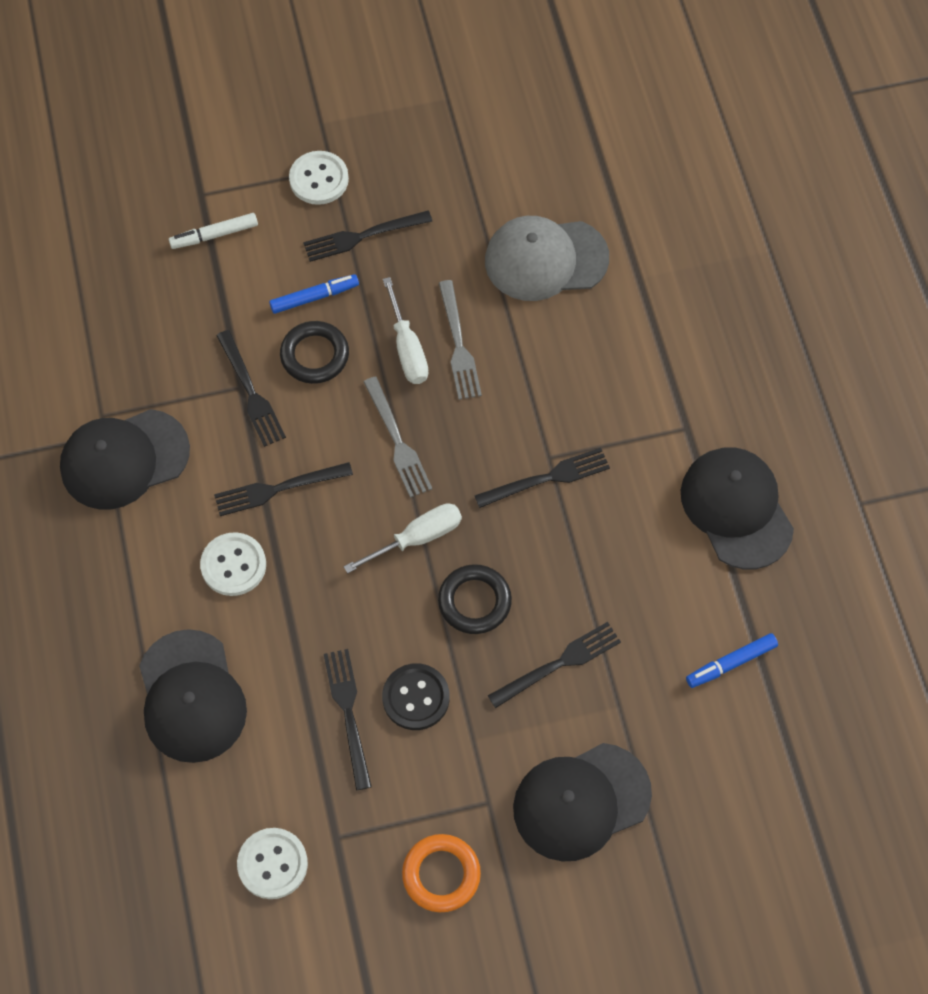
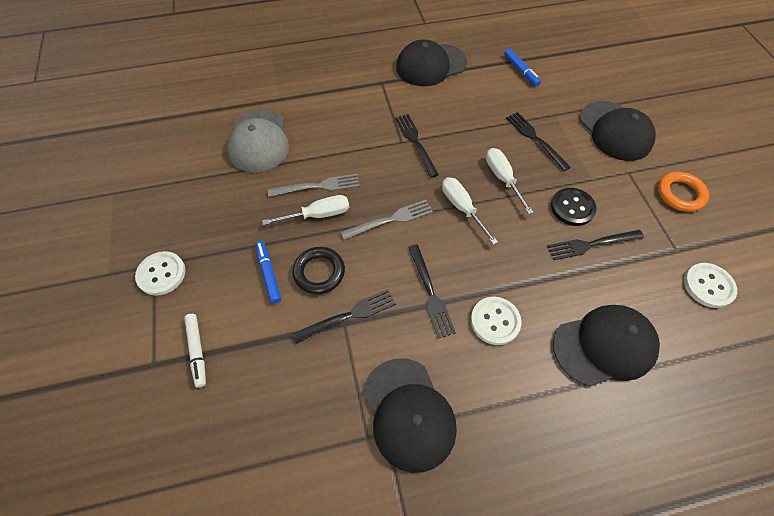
camera: 90 degrees left, 5 degrees down
(361, 236) = (220, 244): black fork -> none
(474, 601) = (502, 178): black ring -> white screwdriver

